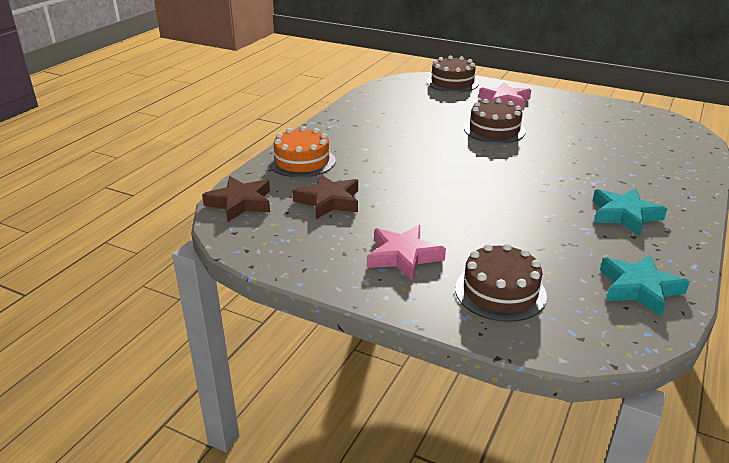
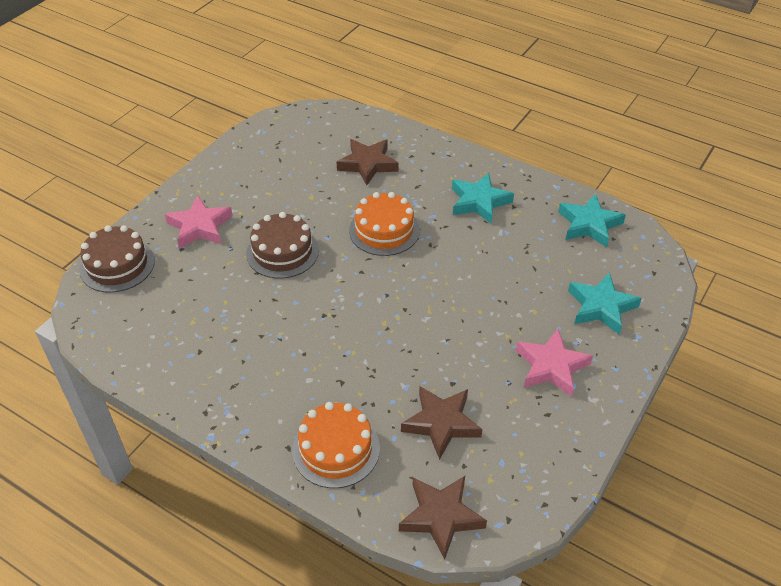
camera: 85 degrees left, 15 degrees up
(500, 292) = (601, 307): brown cake -> turquoise star
(546, 168) = (384, 230): none -> orange cake
(634, 156) = (368, 164): none -> brown star

